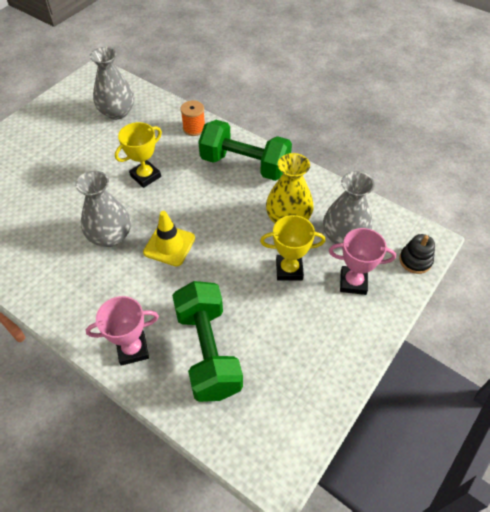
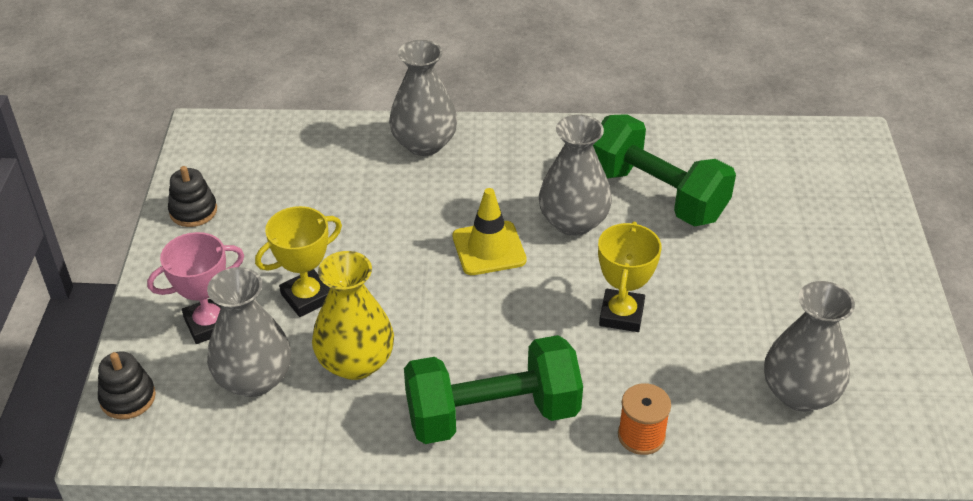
camera: 145 degrees right, 10 degrees down
(132, 349) = (424, 144): pink trophy -> grey vase
(208, 351) = (342, 177): green dumbbell -> green dumbbell (656, 195)
(324, 381) = (193, 211): none -> black stacking toy

